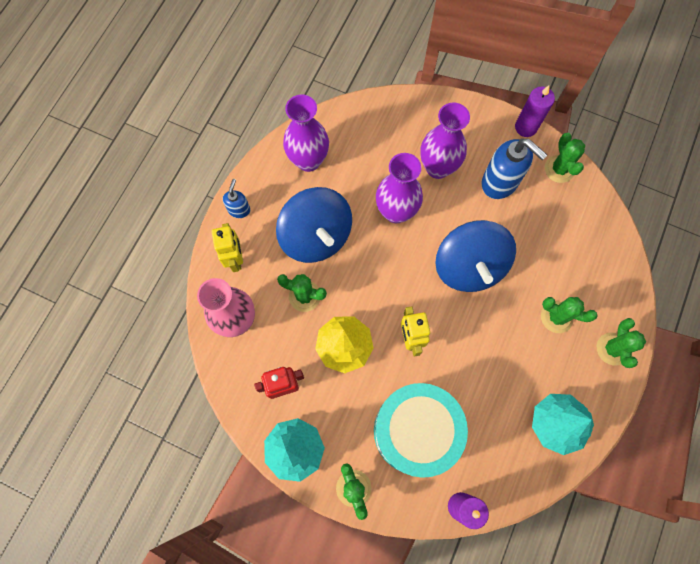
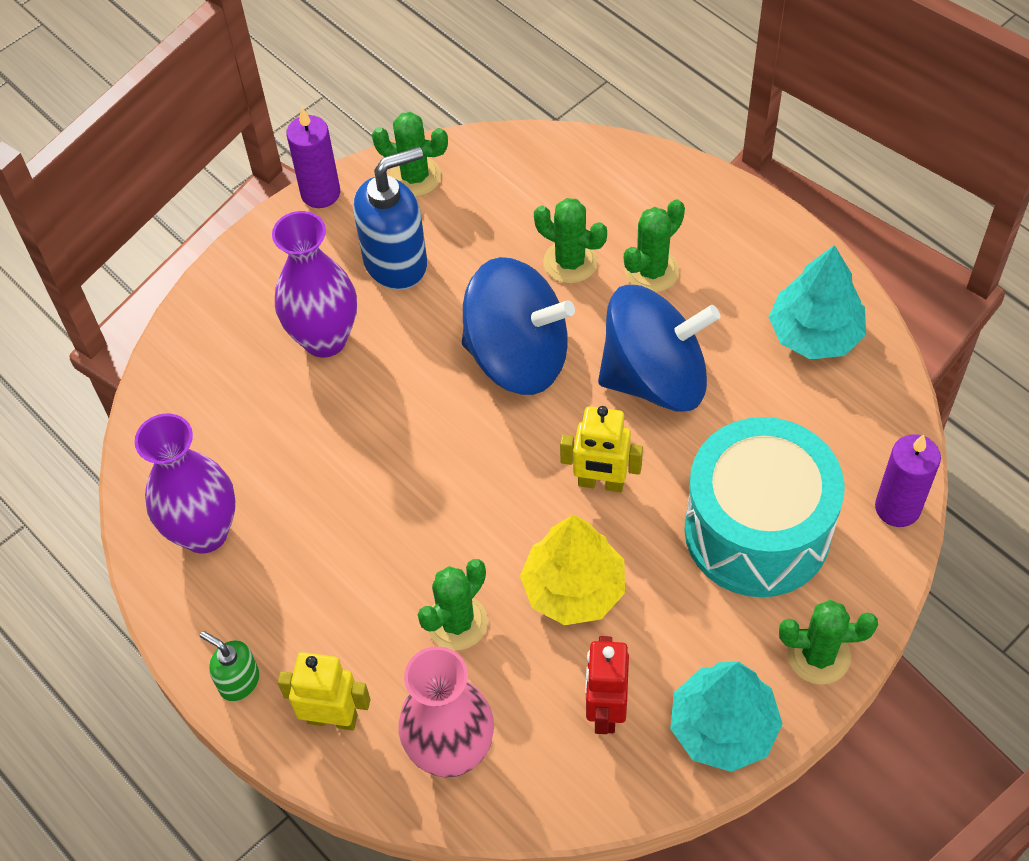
camera: 65 degrees left, 15 degrees down
(239, 209) = (239, 681): blue soap dispenser -> green soap dispenser
(316, 236) = (355, 567): blue spinning top -> blue spinning top (655, 378)
(396, 212) = (372, 428): purple vase -> none
(612, 349) = (729, 220): green cactus -> green cactus (570, 262)

